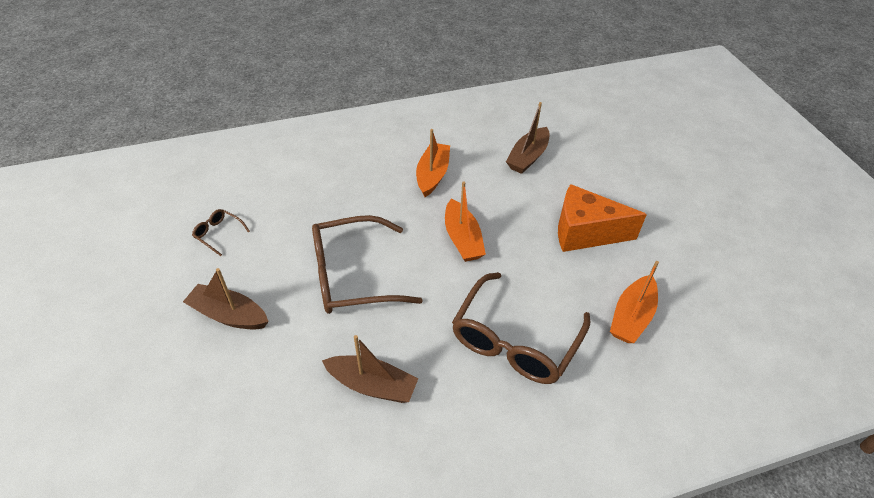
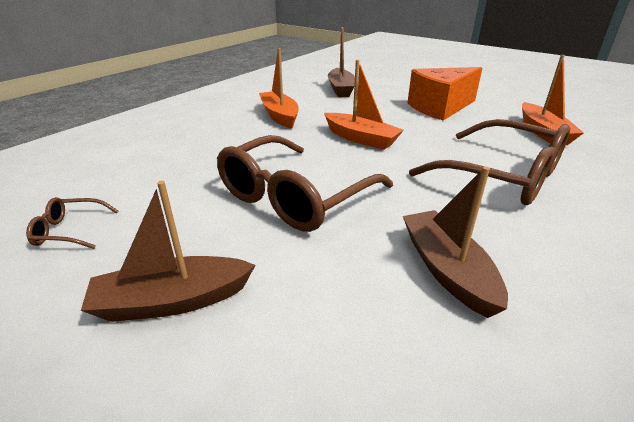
camera: 35 degrees left, 15 degrees down
(372, 385) = (447, 270): brown boat -> brown boat turned 90 degrees counterclockwise
(515, 340) = (502, 176): brown glasses -> brown glasses turned 45 degrees counterclockwise

